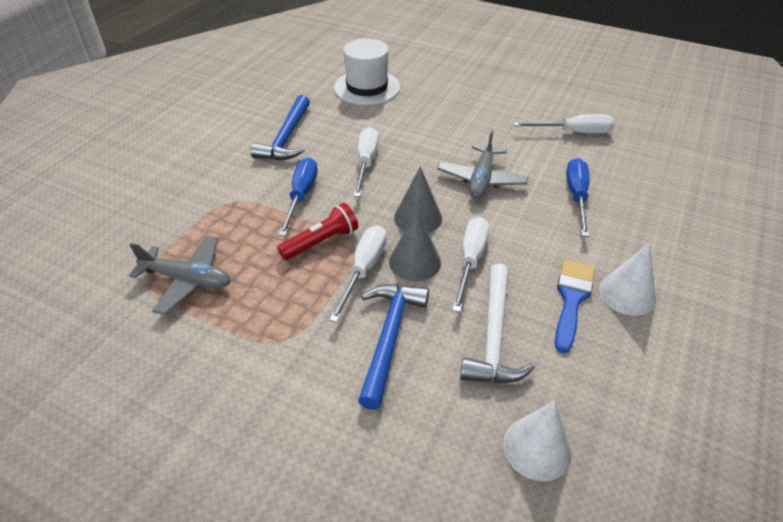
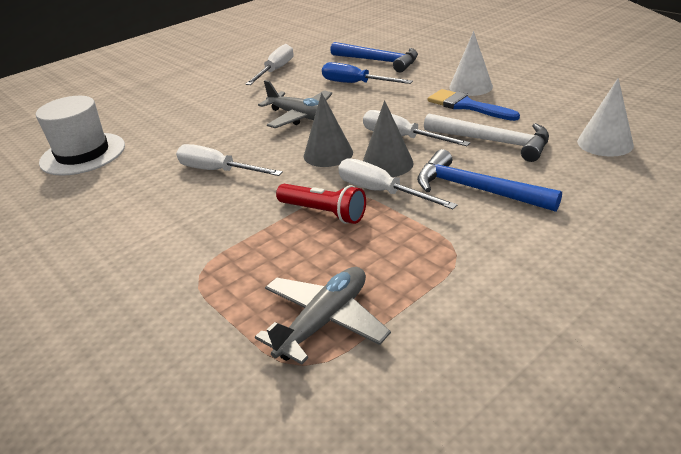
camera: 65 degrees left, 10 degrees down
(286, 137) = (114, 219): blue hammer -> blue hammer (378, 61)
(301, 196) = (236, 218): blue screwdriver -> none
(321, 242) = (323, 213): red flashlight -> red flashlight turned 135 degrees clockwise

